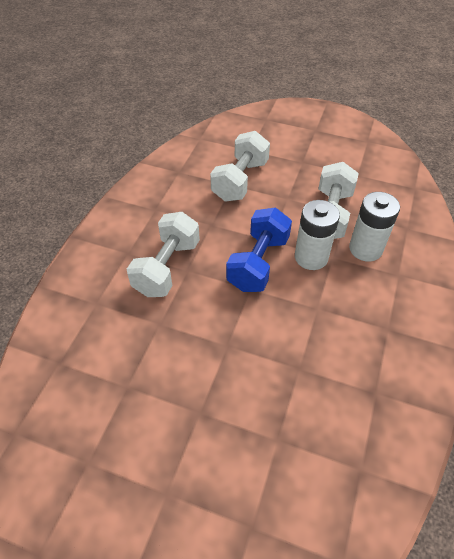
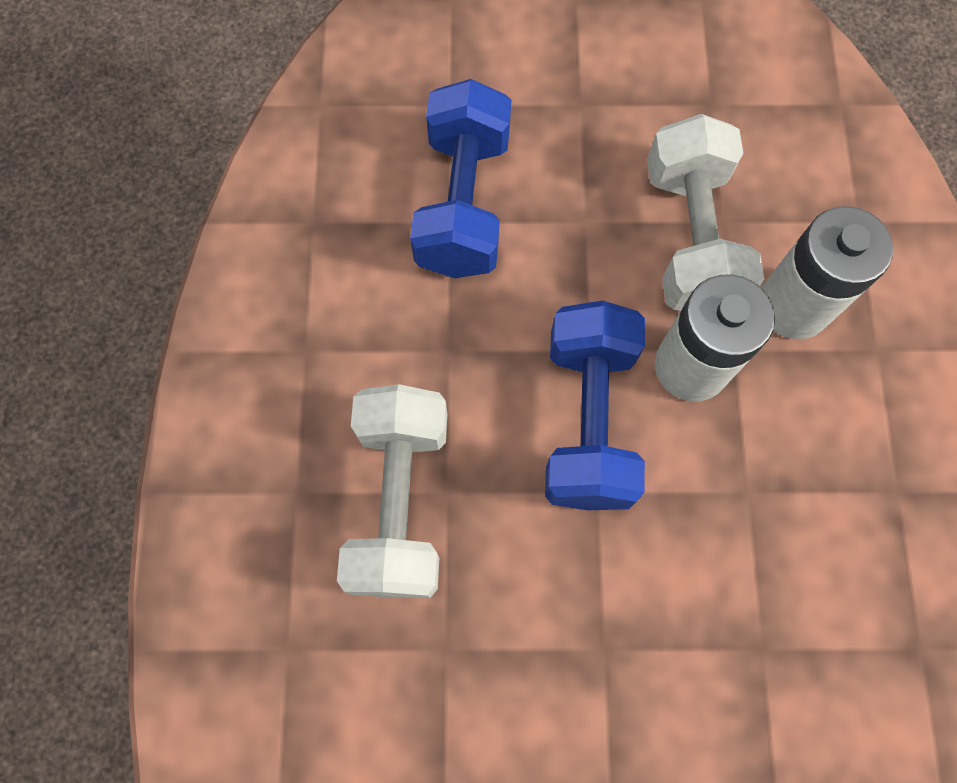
camera: 20 degrees left, 20 degrees up
(240, 180) = (463, 204): white dumbbell -> blue dumbbell

